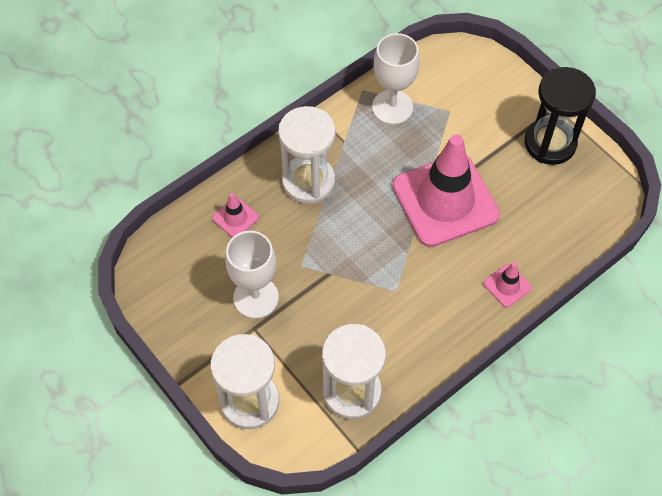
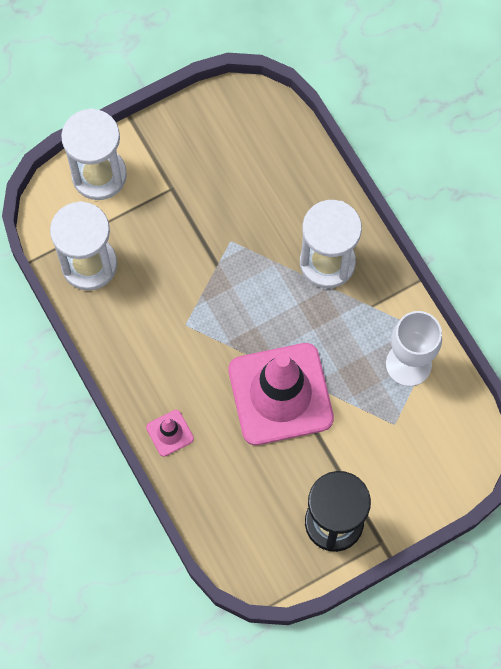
camera: 100 degrees right, 10 degrees up
(235, 218) = (296, 187): pink traffic cone -> none
(256, 297) = (203, 194): white goblet -> none

